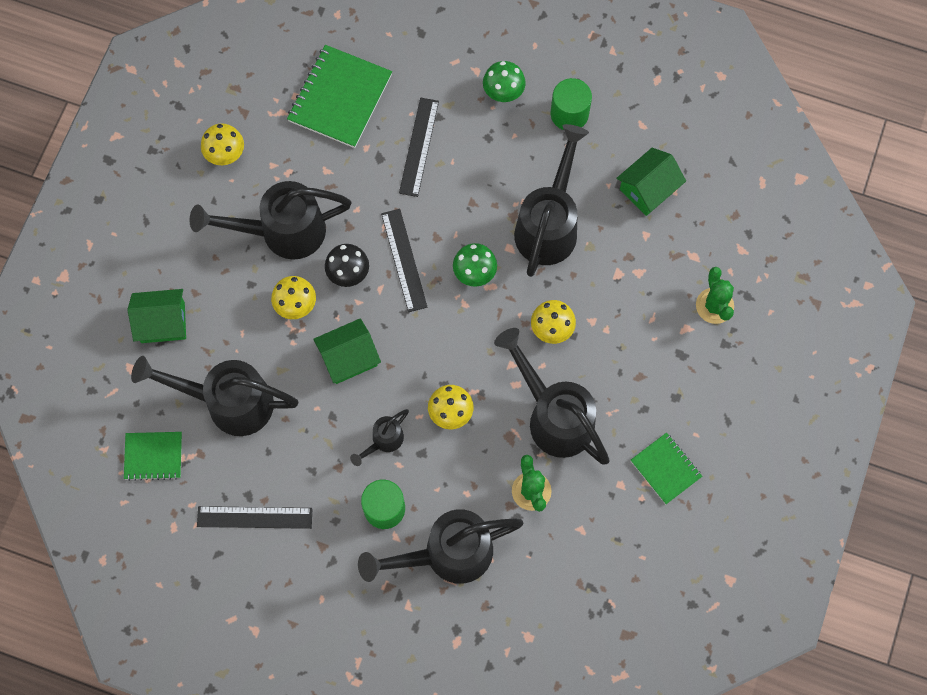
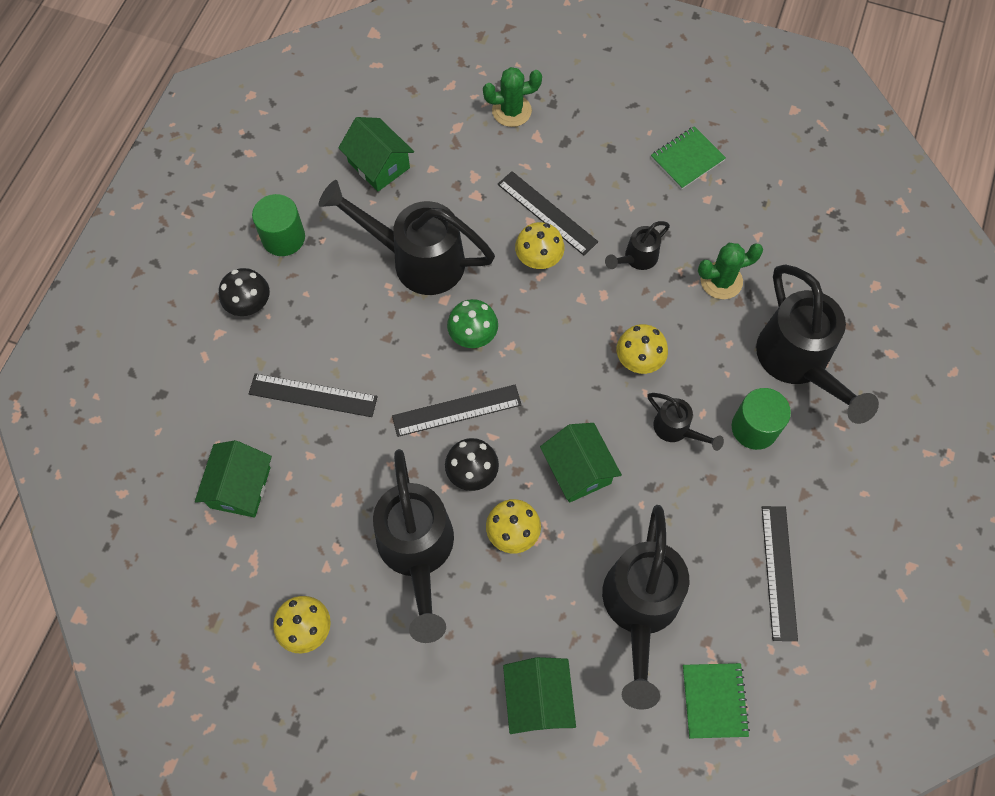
camera: 90 degrees left, 5 degrees down
(340, 98) = (240, 487): green notebook -> green house
(503, 92) = (249, 304): green mushroom -> black mushroom
(553, 415) = (636, 259): black watering can -> black watering can, size x0.48
(601, 337) = (547, 213): none -> black ruler

